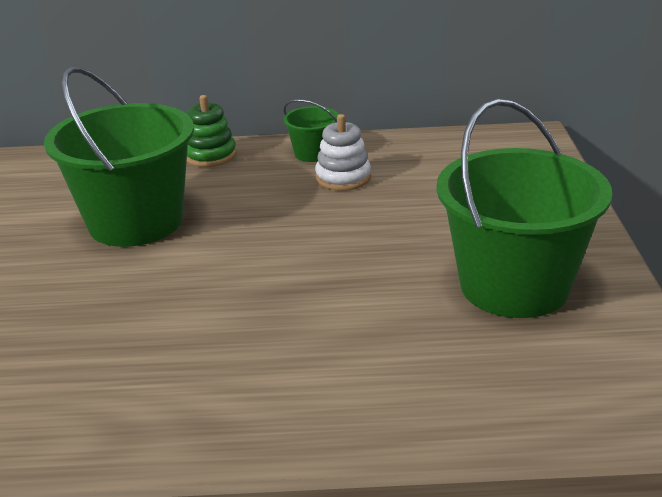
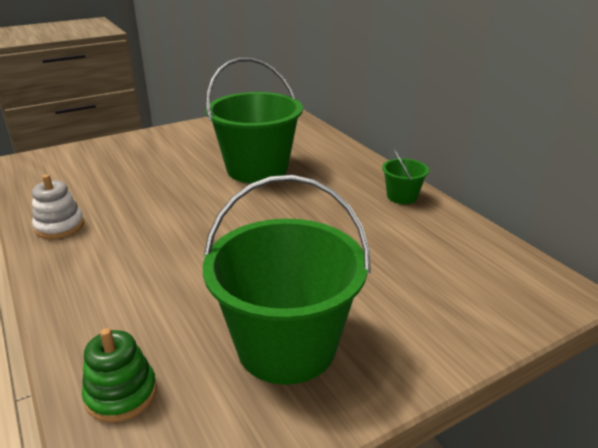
camera: 60 degrees right, 0 degrees up
(210, 155) = (357, 164): green stacking toy -> green stacking toy (121, 394)
(343, 178) = (379, 218): white stacking toy -> white stacking toy (60, 226)

